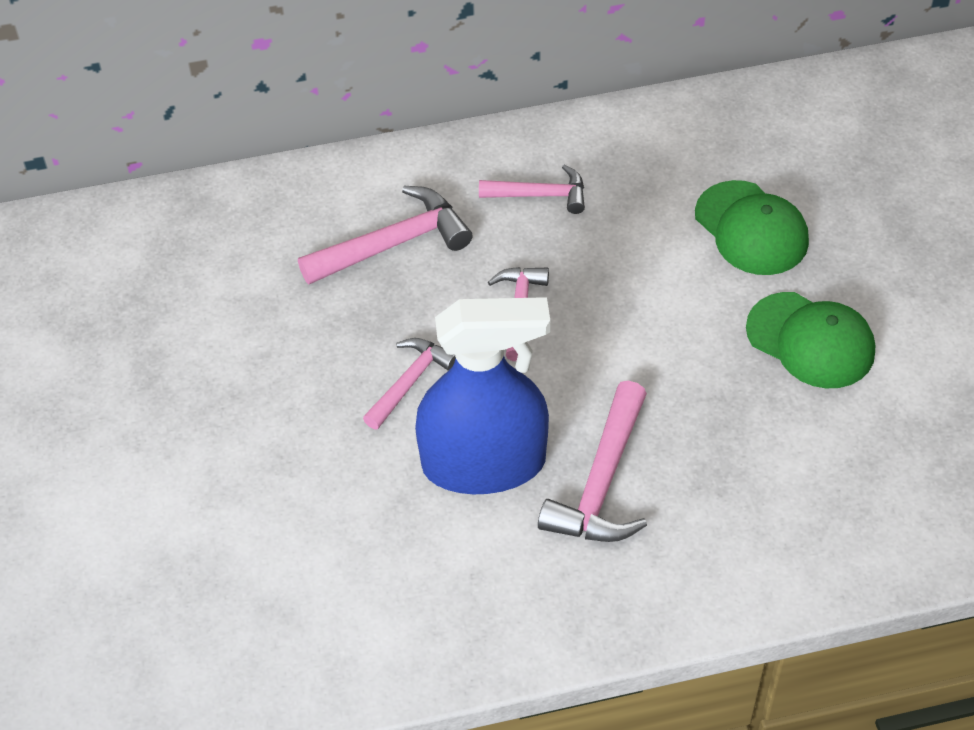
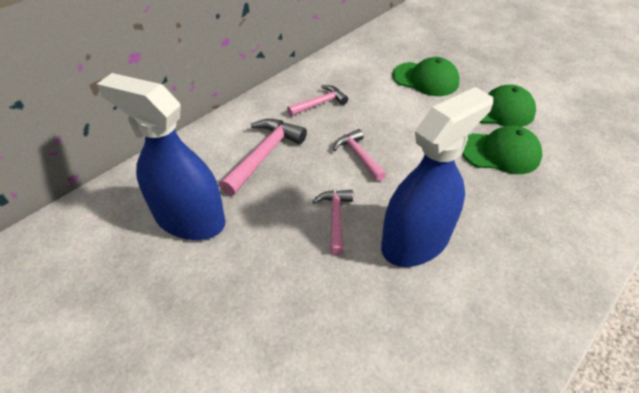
camera: 35 degrees left, 5 degrees down
(237, 290) = (189, 219): none -> blue spray bottle
(601, 482) = (482, 217): pink hammer -> none
(732, 409) = (500, 153): none -> green cap

